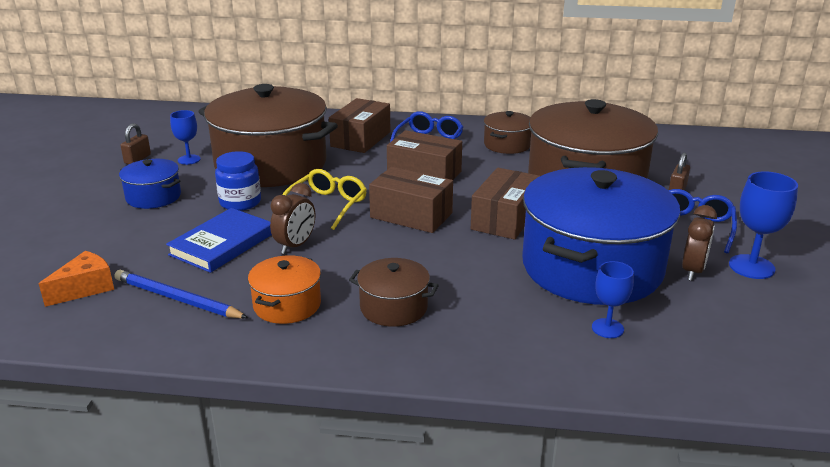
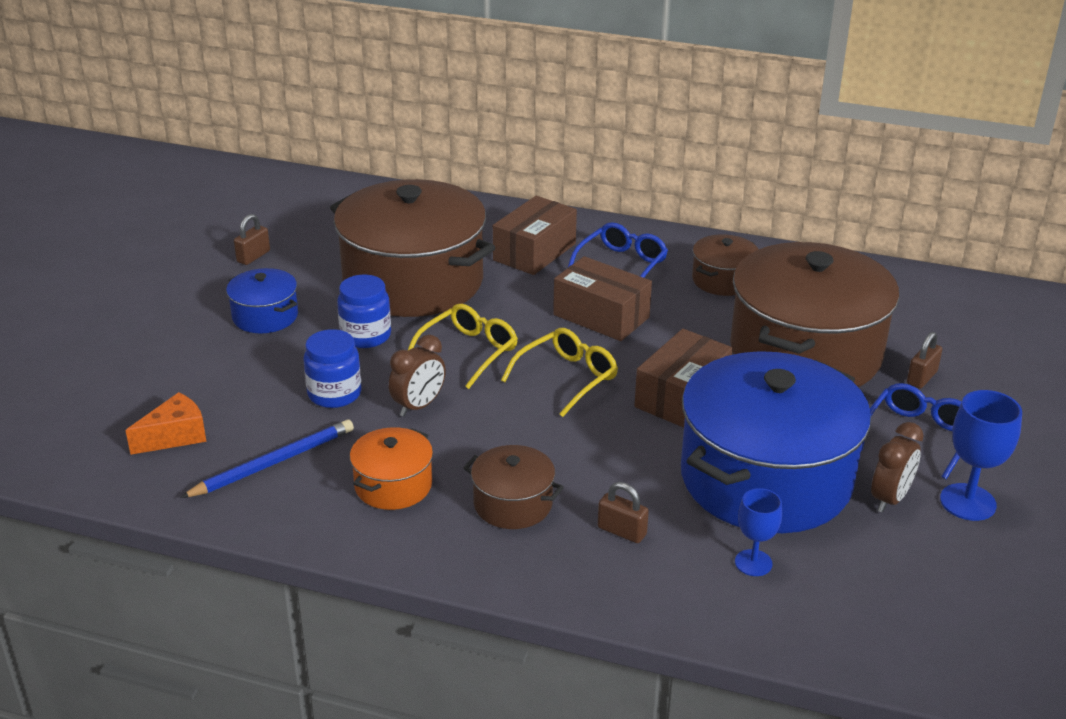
camera: 10 degrees right, 5 degrees up
(177, 299) = (273, 462): blue pencil -> blue pencil turned 105 degrees clockwise
(189, 159) = (315, 263): blue goblet -> none
(222, 244) = (334, 394): blue book -> blue jar
(411, 215) = (567, 378): brown box -> yellow glasses
(491, 317) = (622, 531): none -> brown padlock

